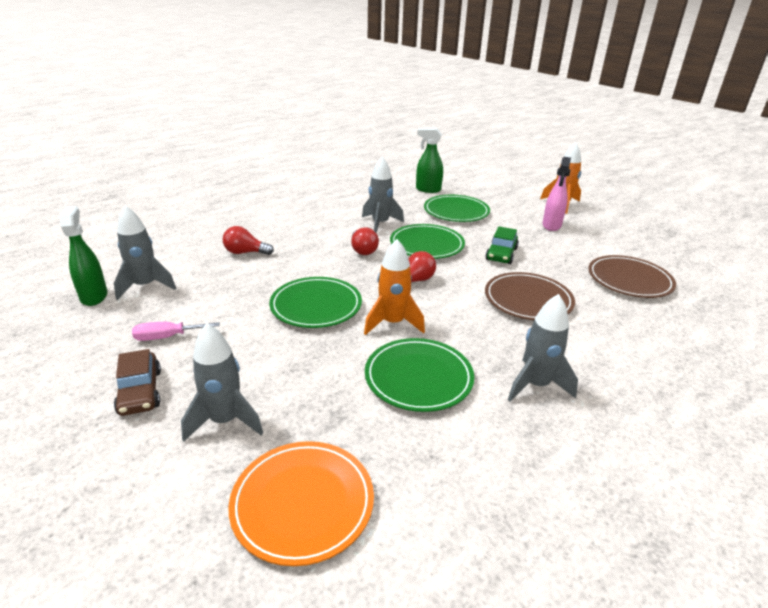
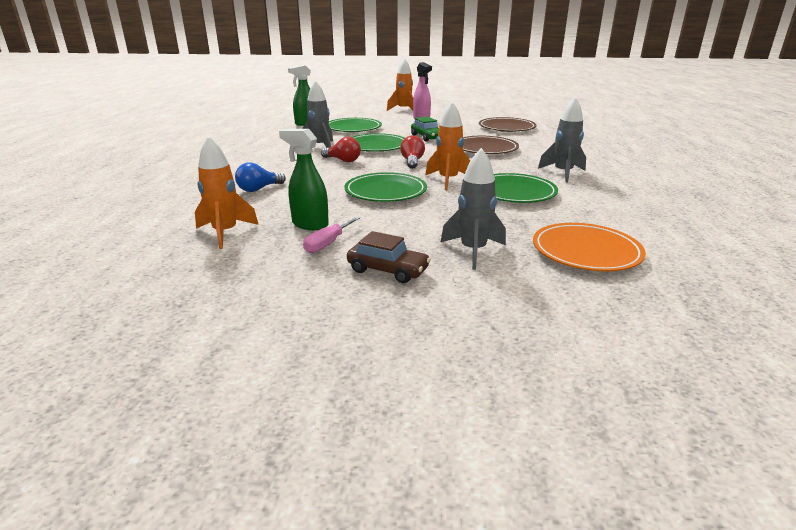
camera: 45 degrees left, 5 degrees down
(94, 296) = (192, 256): green spray bottle -> green spray bottle (309, 224)
(145, 286) = (225, 233): grey rocket -> orange rocket
(245, 252) = (258, 189): red light bulb -> blue light bulb

